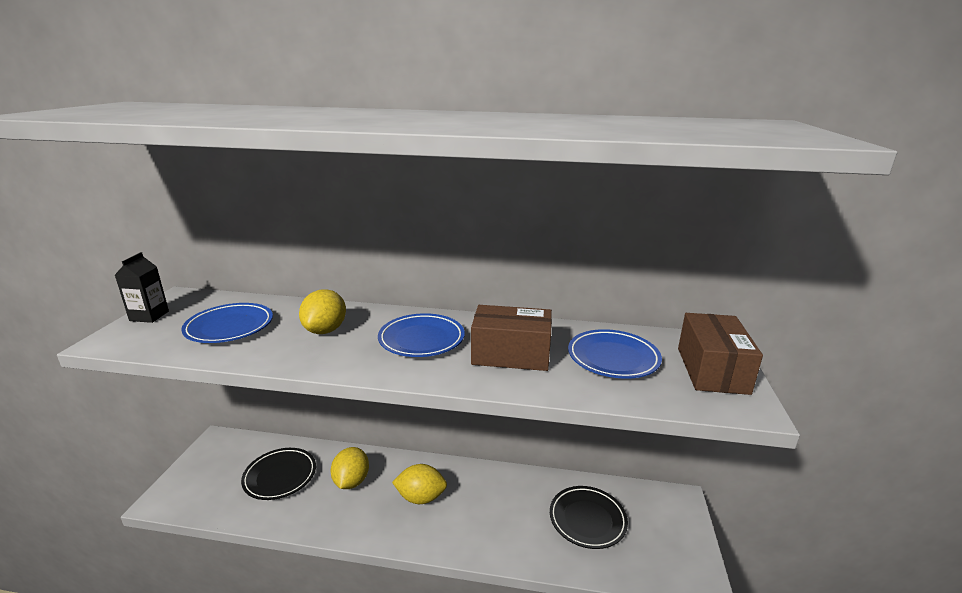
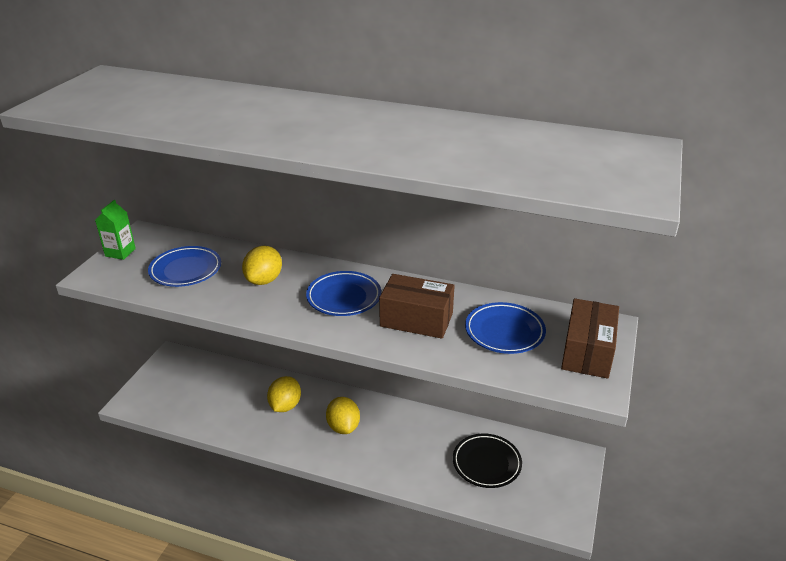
camera: 10 degrees right, 10 degrees up
(149, 316) = (120, 252): black carton -> green carton
(280, 476) = (225, 394): black plate -> none
(421, 497) = (343, 427): yellow lemon -> yellow lemon turned 60 degrees clockwise

